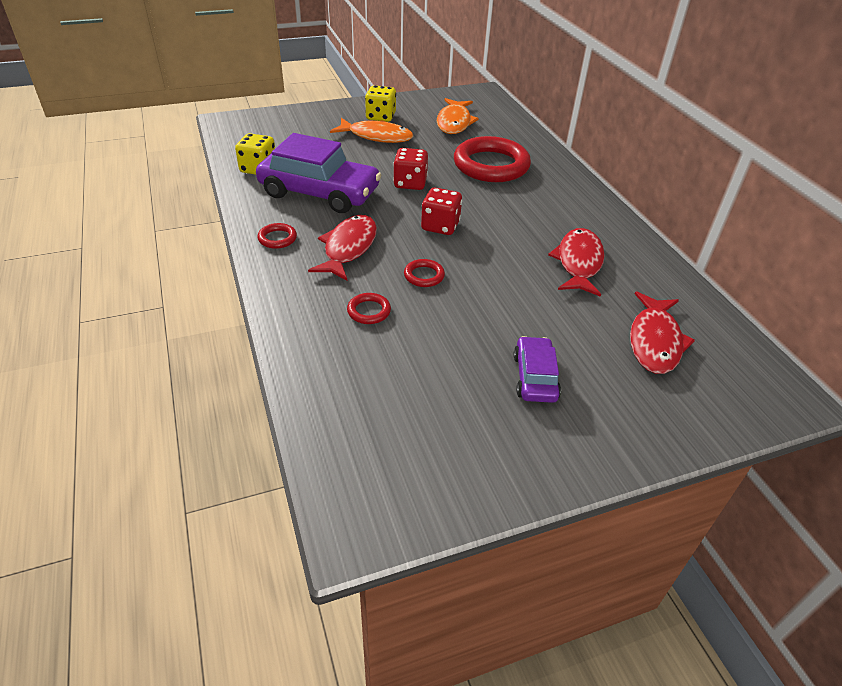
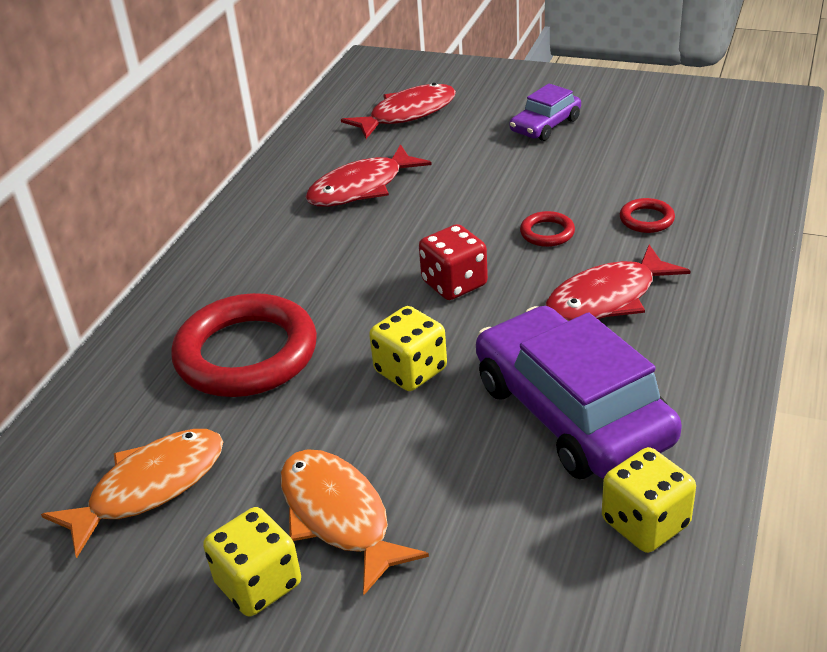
camera: 135 degrees left, 5 degrees down
(277, 238) = (698, 350): red ring -> none
(410, 183) = (410, 371): red dice -> yellow dice

